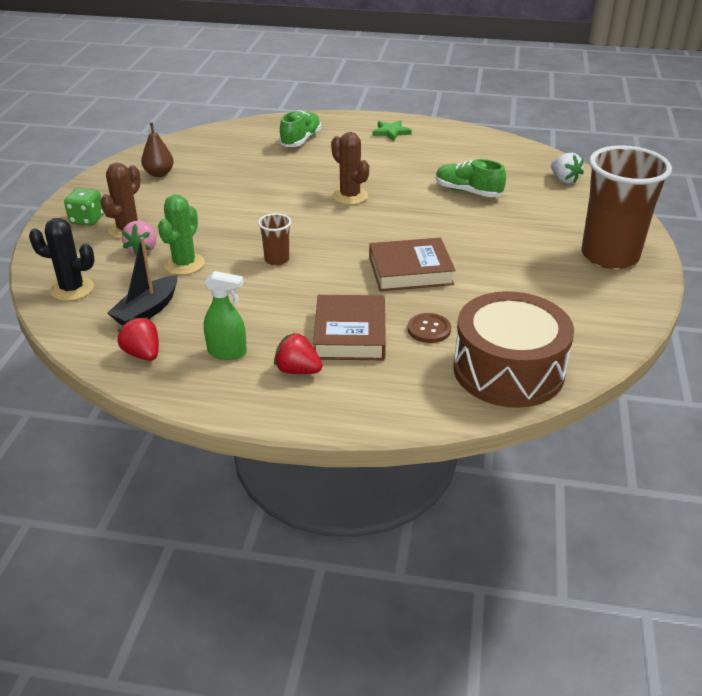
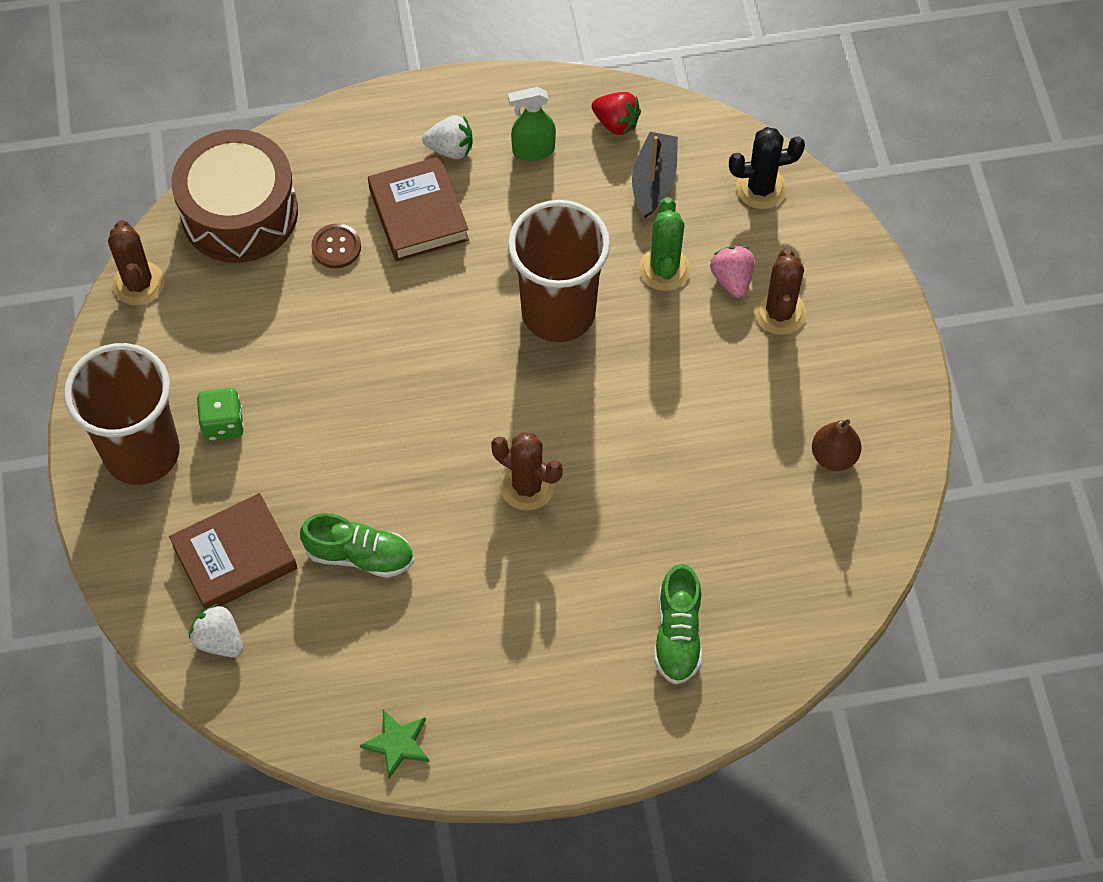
camera: 160 degrees right, 25 degrees up
(87, 219) = (848, 316): green dice -> green dice (223, 424)
(277, 260) = (558, 312): brown cup -> brown cup, size x2.32
(297, 370) = (450, 149): red strawberry -> white strawberry
(391, 132) = (538, 714): green star -> green star (397, 744)
(410, 271) = (387, 342): brown book -> brown book (235, 557)
(608, 344) = (138, 283): none -> brown cactus

